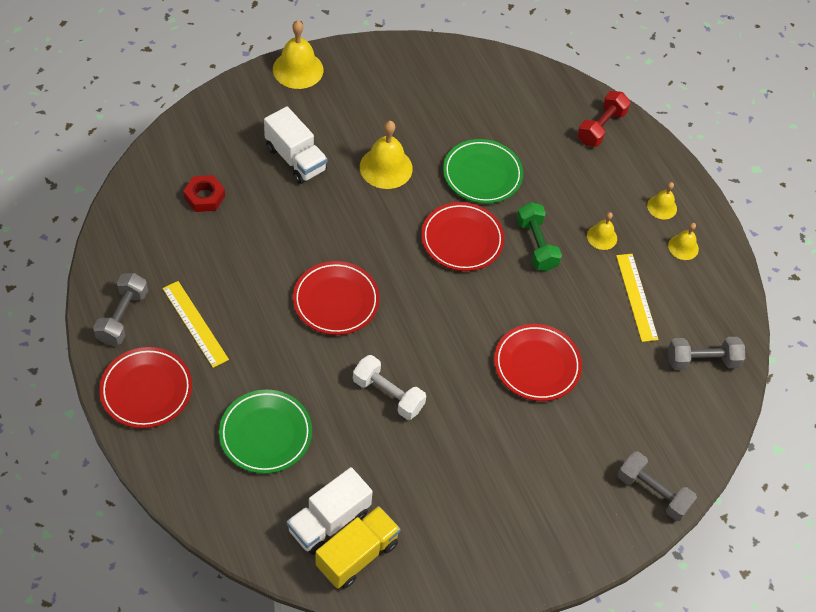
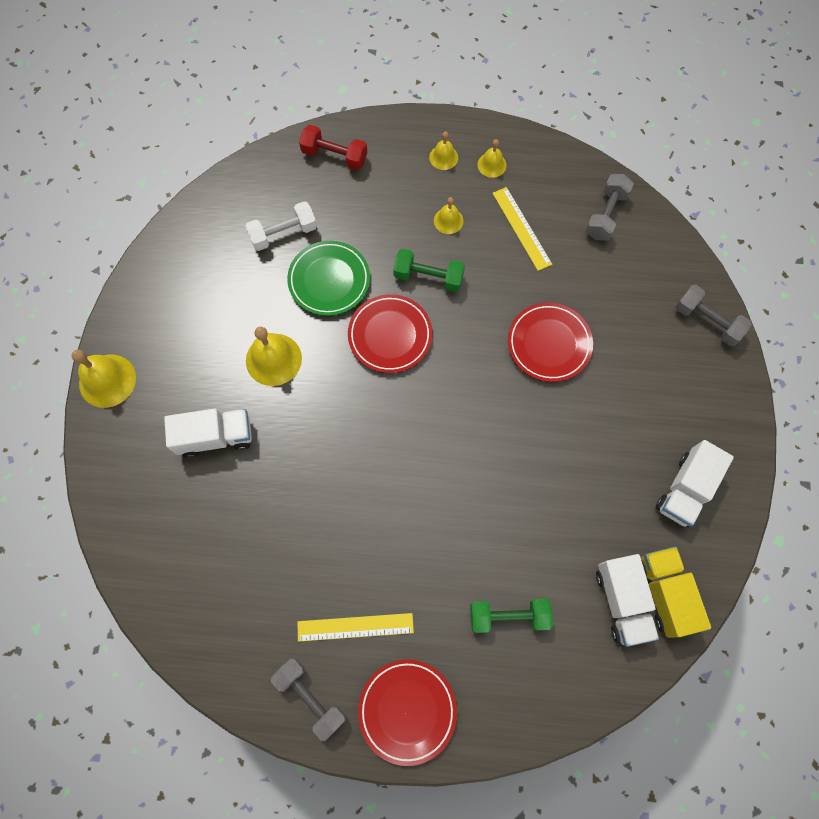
camera: 55 degrees left, 15 degrees up
(204, 197) = (211, 547): red nut -> none
(265, 434) = (508, 616): green plate -> green dumbbell
(336, 301) = (398, 480): red plate -> none
(388, 394) = (519, 484): white dumbbell -> white dumbbell (283, 233)
(467, 536) = (685, 489): none -> white truck
(601, 127) = (334, 156): red dumbbell -> red dumbbell turned 45 degrees counterclockwise
(636, 297) = (521, 228): yellow ruler -> yellow ruler turned 45 degrees clockwise
(652, 492) = (707, 321): grey dumbbell -> grey dumbbell turned 60 degrees clockwise

